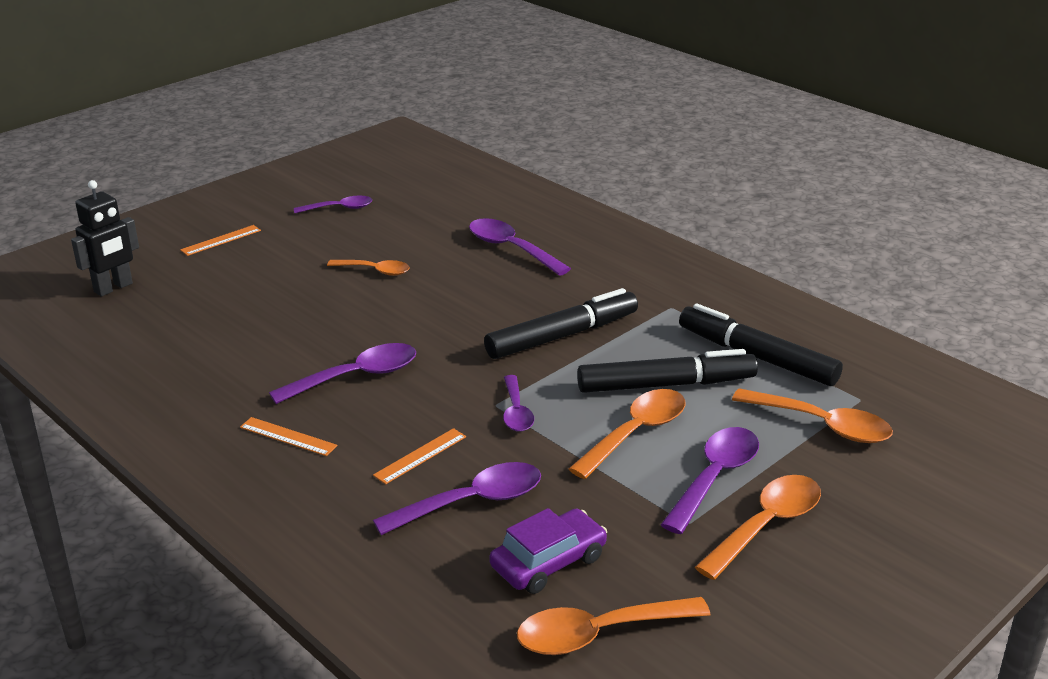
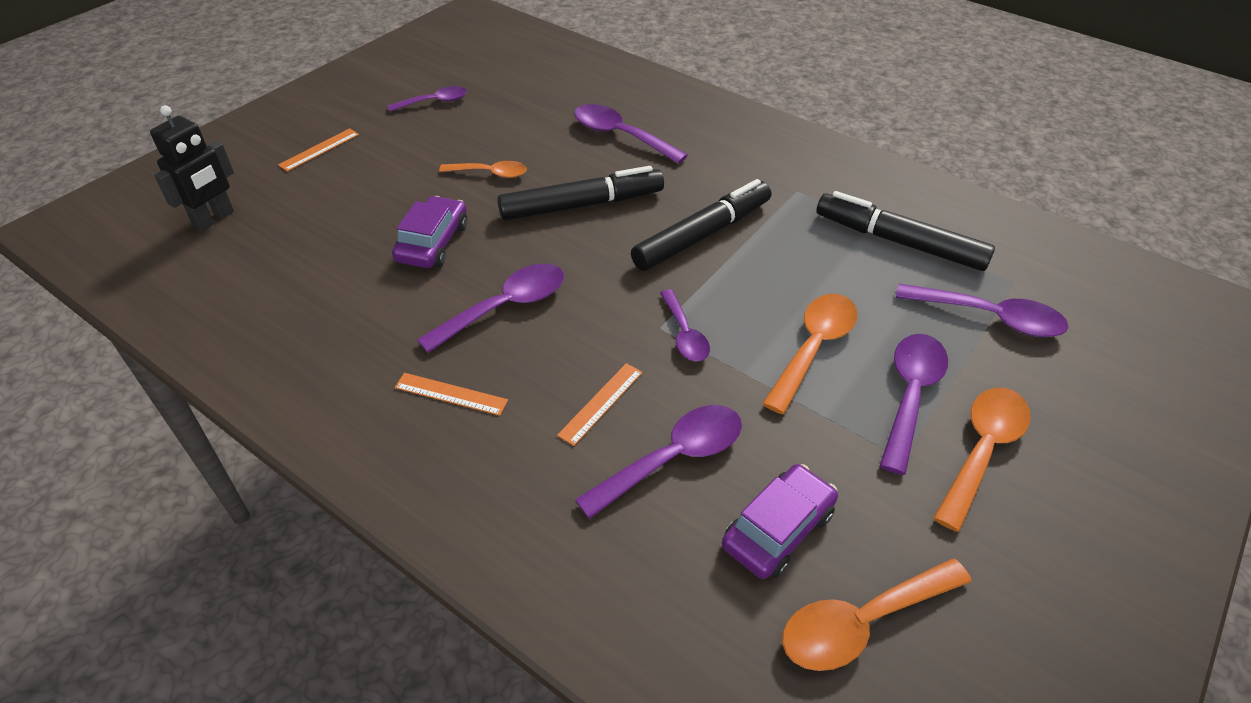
camera: 10 degrees left, 15 degrees up
(305, 321) = (433, 242): none -> purple car
(665, 384) = (823, 284): black marker -> black marker (581, 205)
(822, 425) = (990, 317): orange spoon -> purple spoon

